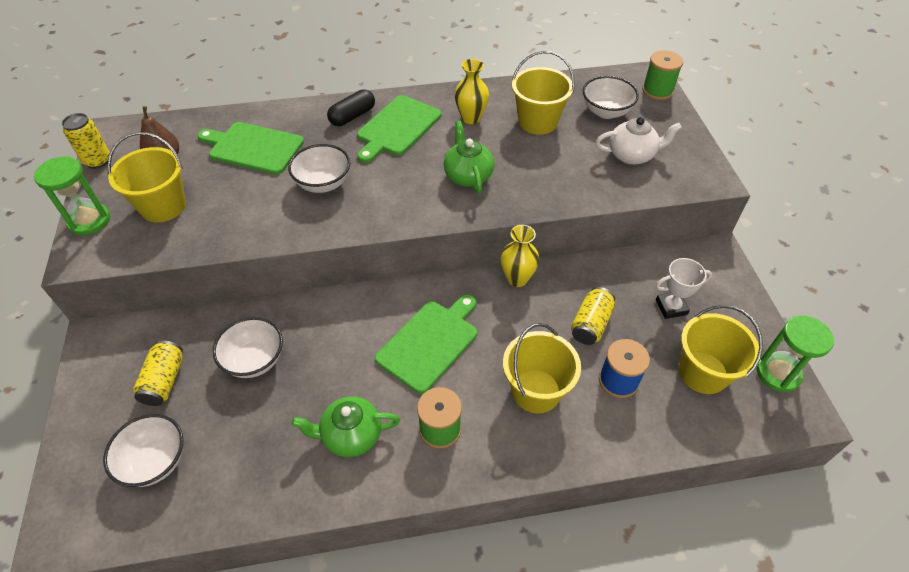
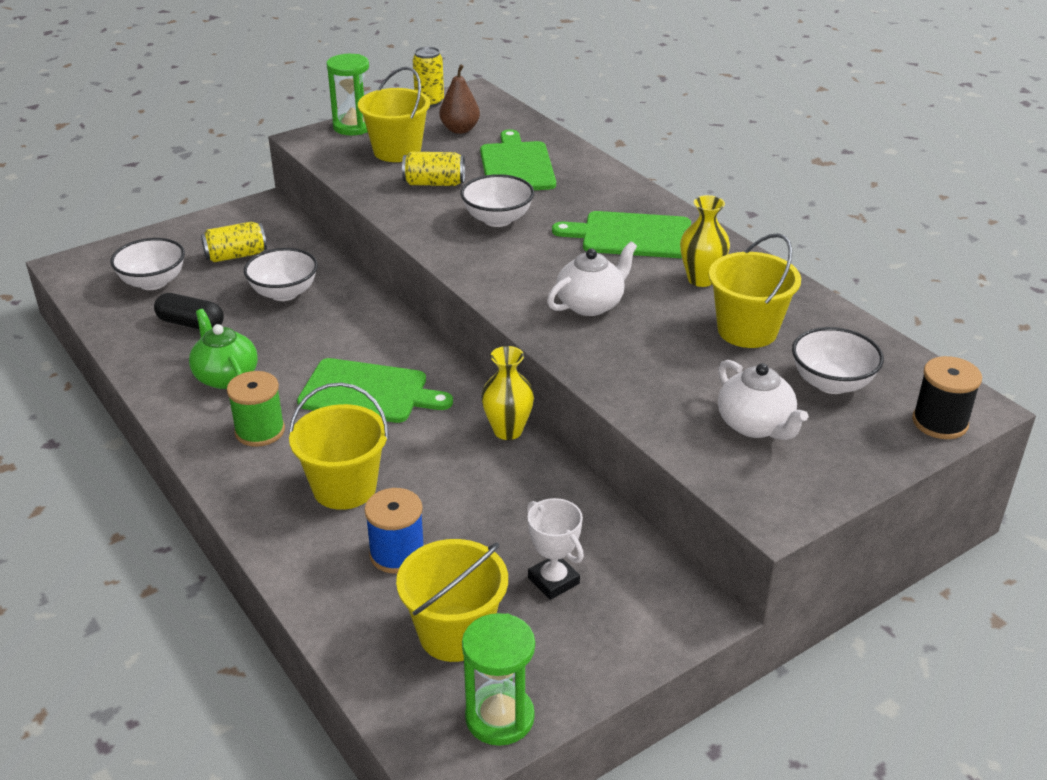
camera: 65 degrees right, 15 degrees down
(352, 116) = (622, 203): black capsule -> black capsule (191, 324)
(468, 176) = (591, 304): green teapot -> white teapot
(591, 324) = (473, 510): yellow can -> yellow can (434, 183)
(657, 91) = (940, 422): green spool -> black spool

